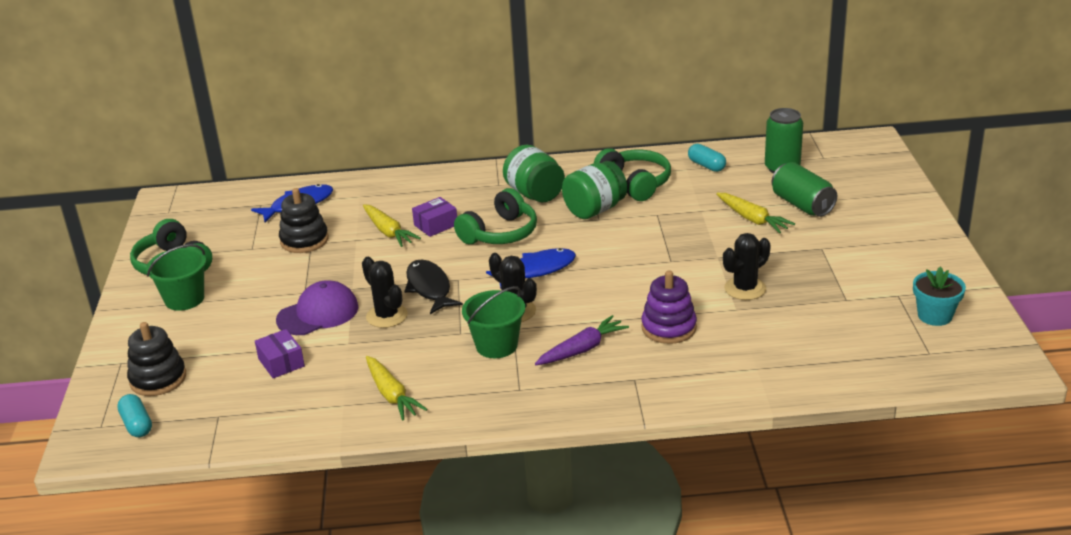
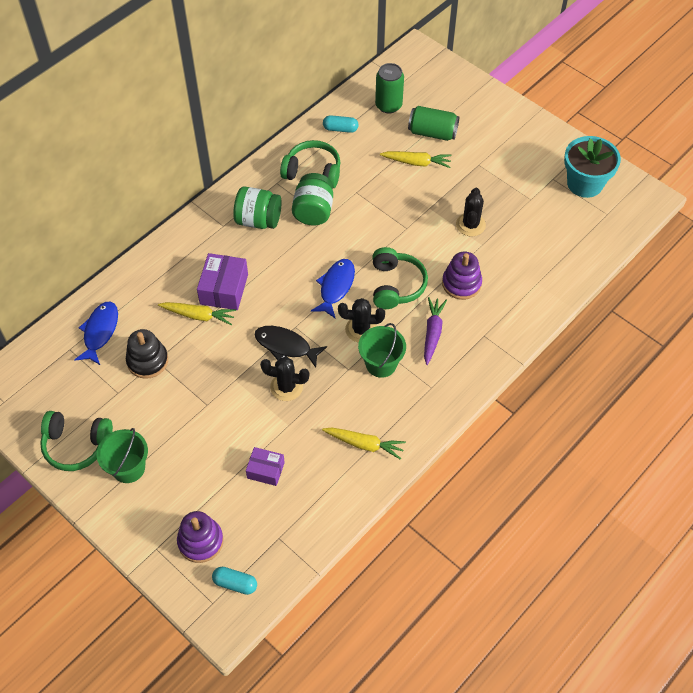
camera: 45 degrees left, 25 degrees up
(158, 379) = (200, 541): black stacking toy -> purple stacking toy
(318, 313) = (239, 416): purple cap -> none
(436, 225) = (224, 289): purple box -> purple box, size x1.60
(500, 233) = (276, 270): green headphones -> green headphones (395, 285)
(934, 316) = (584, 183): turquoise flower pot -> turquoise flower pot, size x1.60

